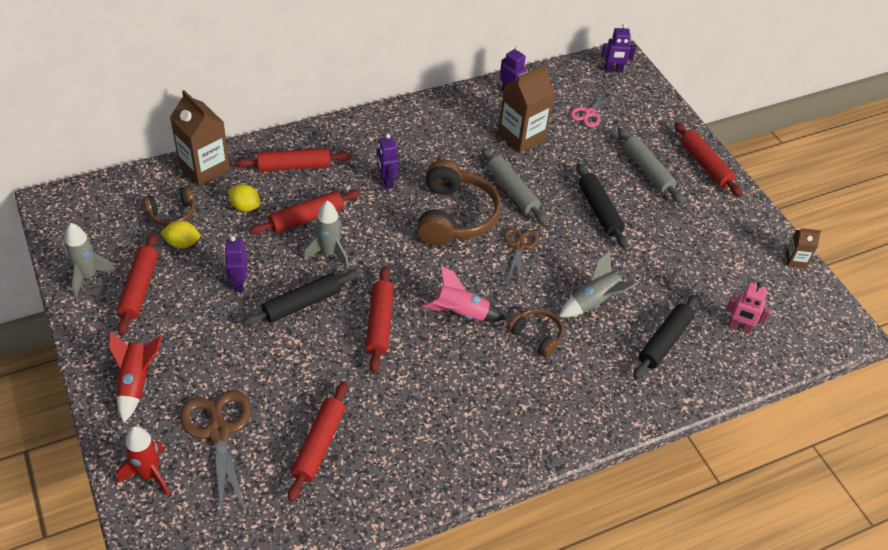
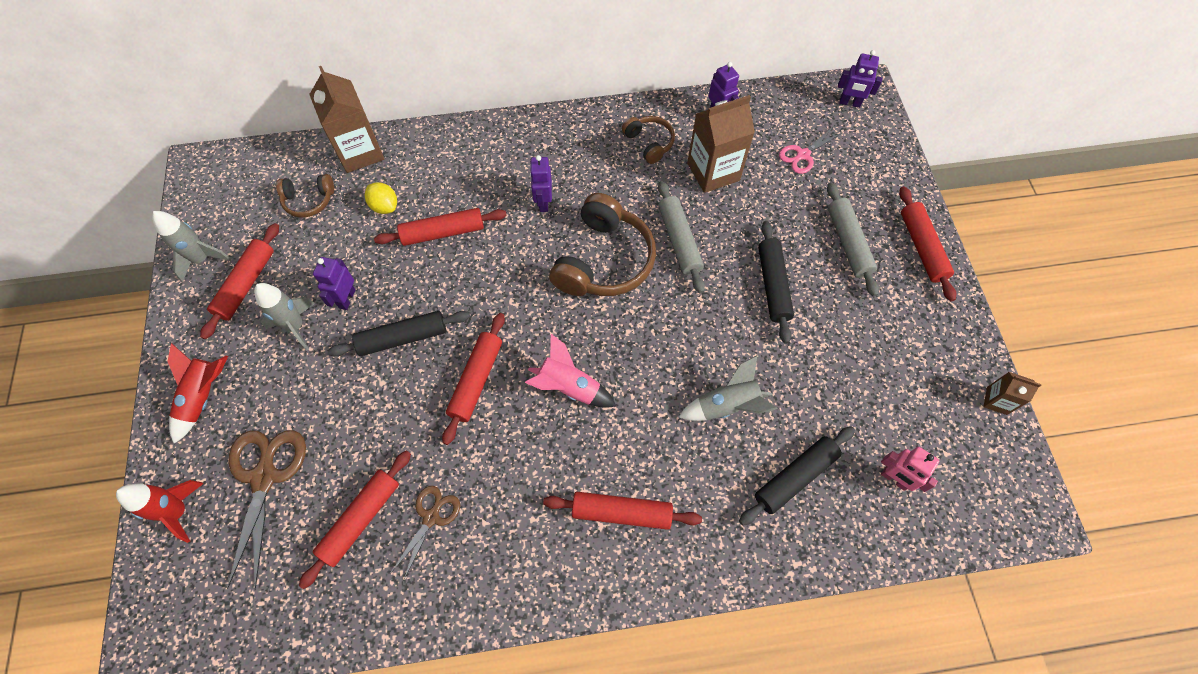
camera: 20 degrees right, 15 degrees up
(182, 243) = (307, 238): yellow lemon -> none
(294, 166) = (451, 166): red rolling pin -> red rolling pin (621, 513)
(329, 253) = (452, 281): grey rocket -> grey rocket (296, 326)
(519, 246) = (664, 313): brown scissors -> brown scissors (431, 517)
(536, 336) = (645, 436): brown headphones -> brown headphones (649, 143)

